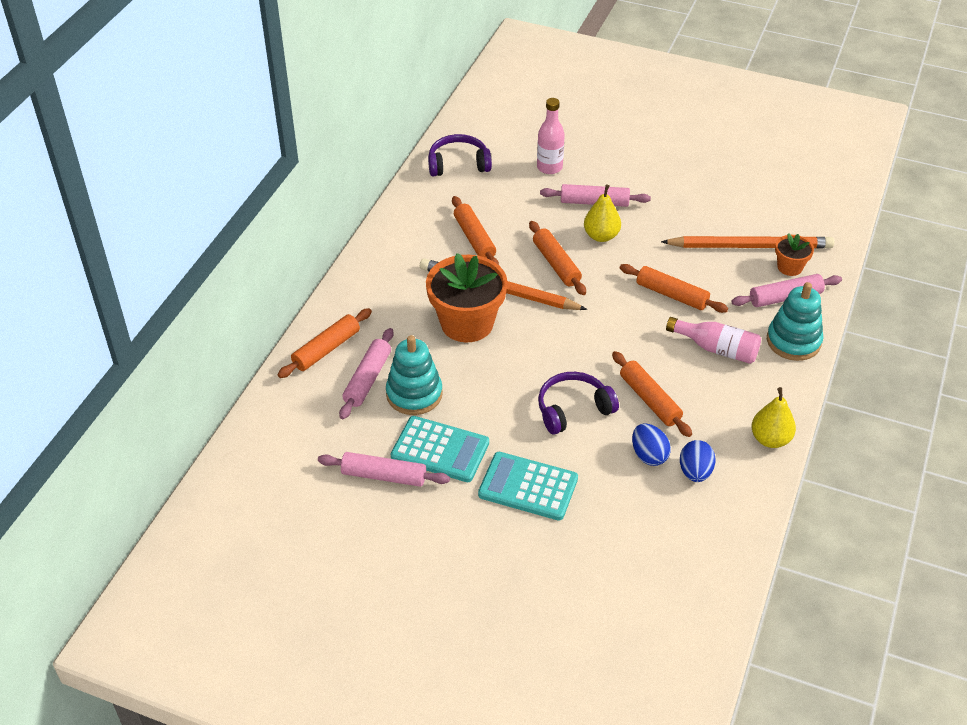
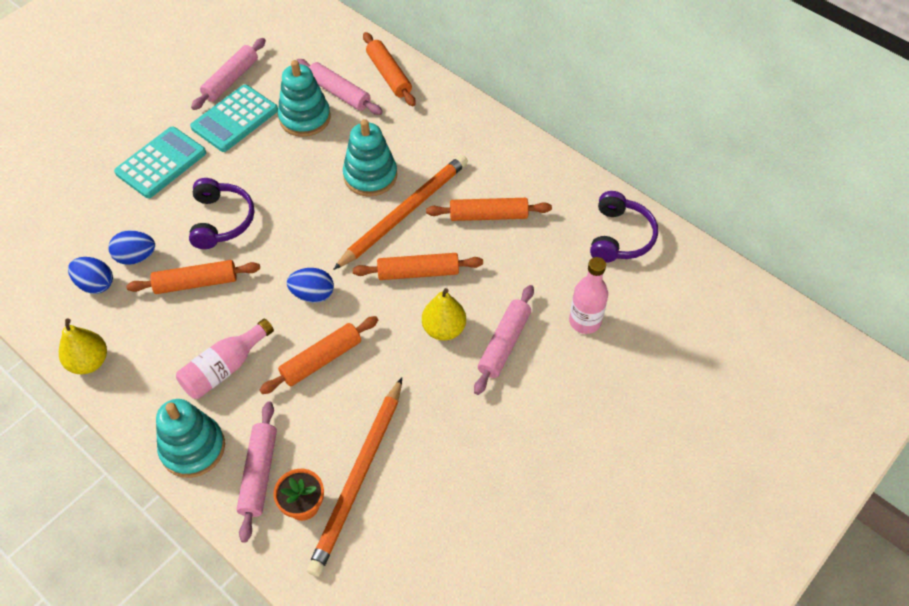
camera: 110 degrees right, 10 degrees up
(467, 323) = (370, 176): orange flower pot -> turquoise stacking toy
(615, 320) = (313, 294): none -> blue egg

